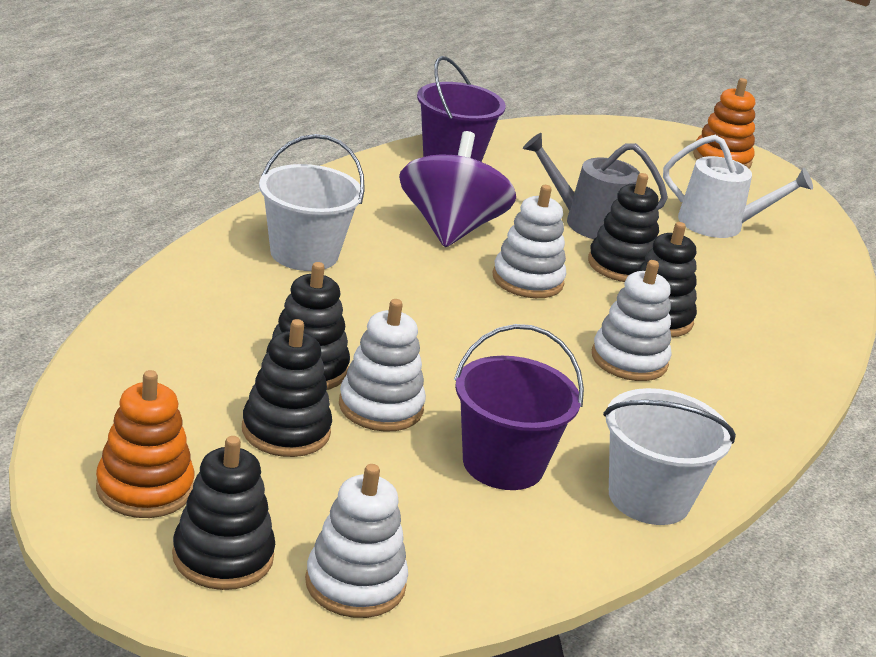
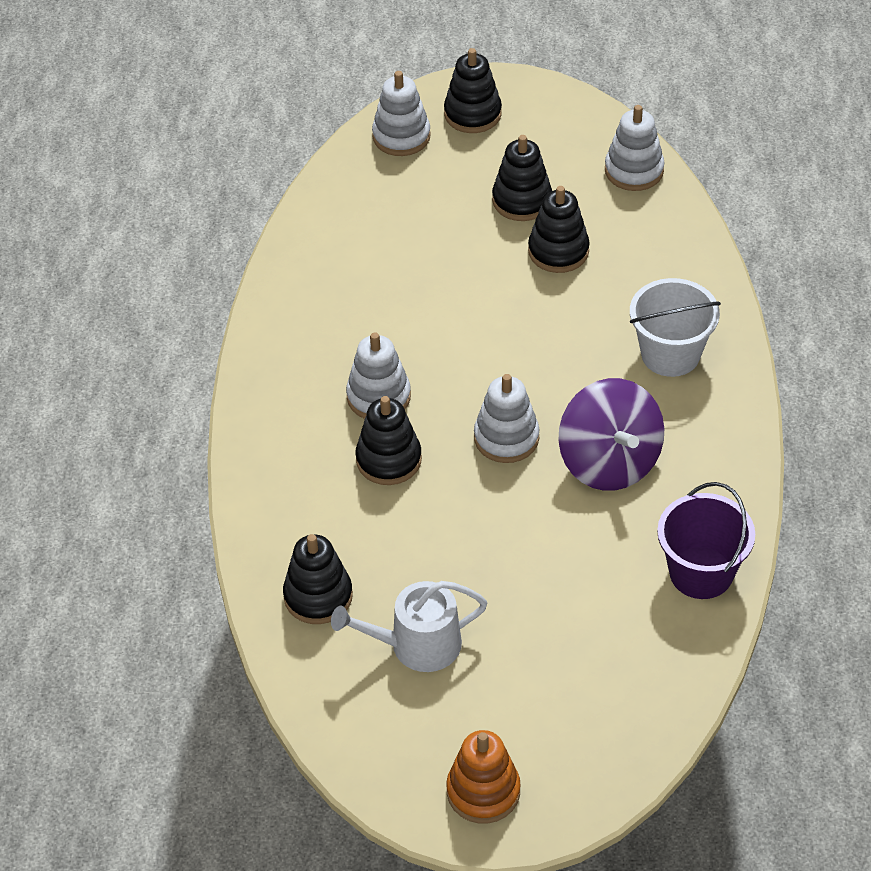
camera: 155 degrees right, 20 degrees up
(145, 488) = (547, 125): orange stacking toy -> none
(380, 407) = (491, 250): white stacking toy -> white stacking toy (634, 170)
(503, 464) = (390, 252): purple bucket -> none
(589, 223) = (520, 557): grey watering can -> none
(622, 265) = (455, 511): black stacking toy -> black stacking toy (318, 596)
(649, 498) = (294, 280): white bucket -> none

